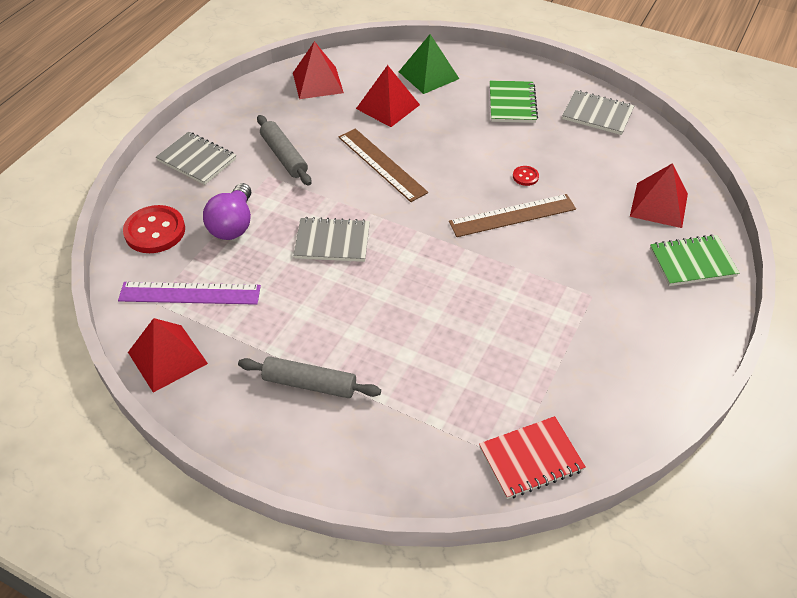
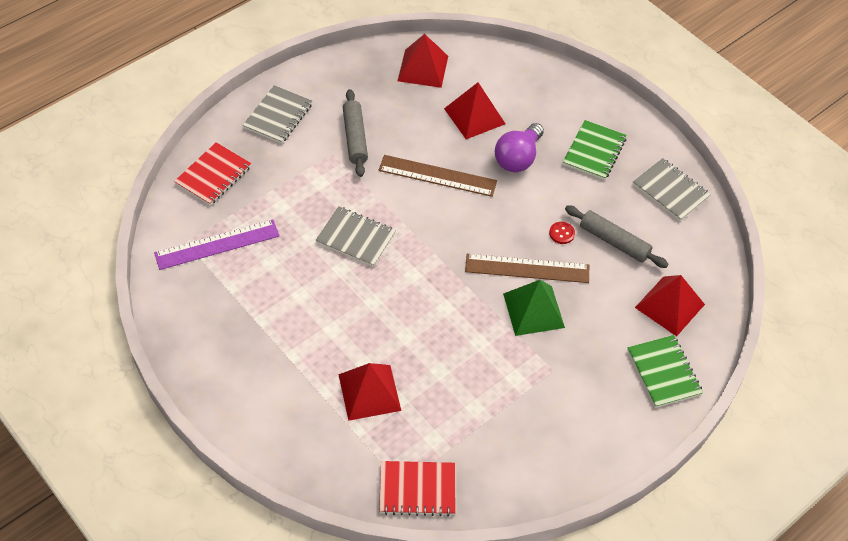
camera: 20 degrees right, 5 degrees up
(155, 231) = (213, 175): red button -> red notebook
(167, 357) = (176, 295): red pyramid -> red pyramid (369, 392)
(190, 293) = (217, 244): purple ruler -> purple ruler turned 45 degrees counterclockwise
(197, 160) = (278, 116): grey notebook -> grey notebook turned 60 degrees clockwise
(233, 225) = (280, 192): purple light bulb -> purple light bulb (518, 158)
(309, 384) = (275, 360): grey rolling pin -> grey rolling pin (614, 242)
(382, 164) = (437, 176): brown ruler -> brown ruler turned 60 degrees counterclockwise
(428, 75) = (531, 93): green pyramid -> green pyramid (533, 310)
(692, 262) = (664, 372): green notebook -> green notebook turned 60 degrees clockwise

